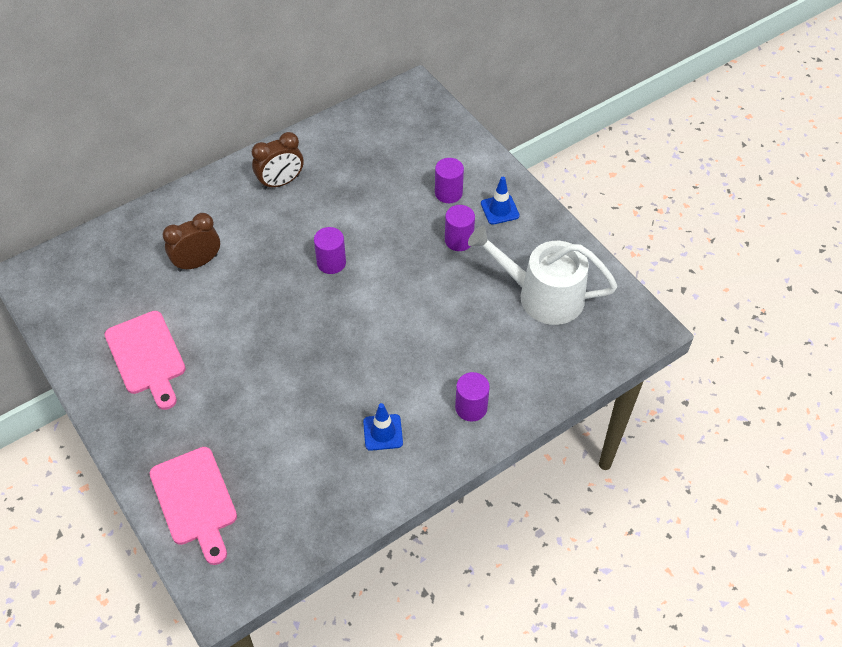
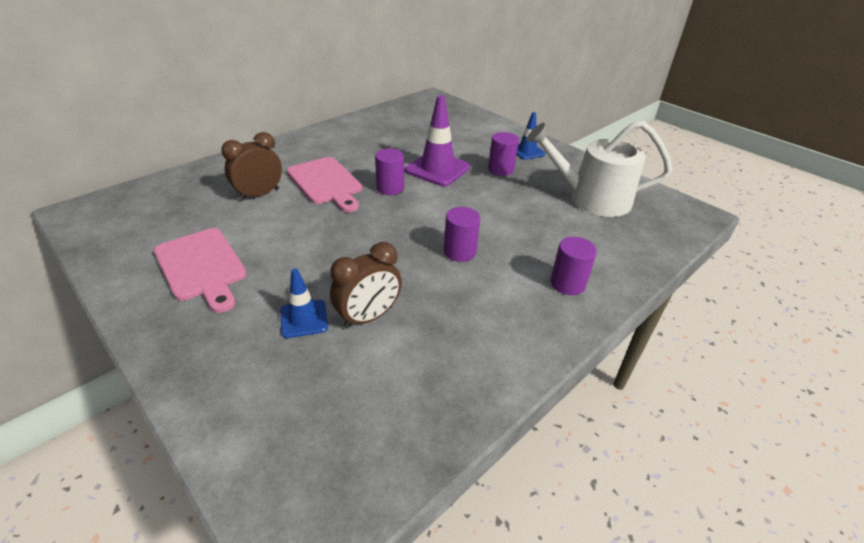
camera: 10 degrees left, 15 degrees down
(195, 500) = (259, 408): pink cutting board -> pink cutting board (326, 183)
(281, 182) = (334, 144): brown clock -> brown clock (368, 317)
(383, 432) = (481, 313): blue traffic cone -> blue traffic cone (304, 319)
(388, 234) = (437, 169): none -> purple traffic cone
(448, 193) = (480, 144): purple cylinder -> purple cylinder (460, 252)

